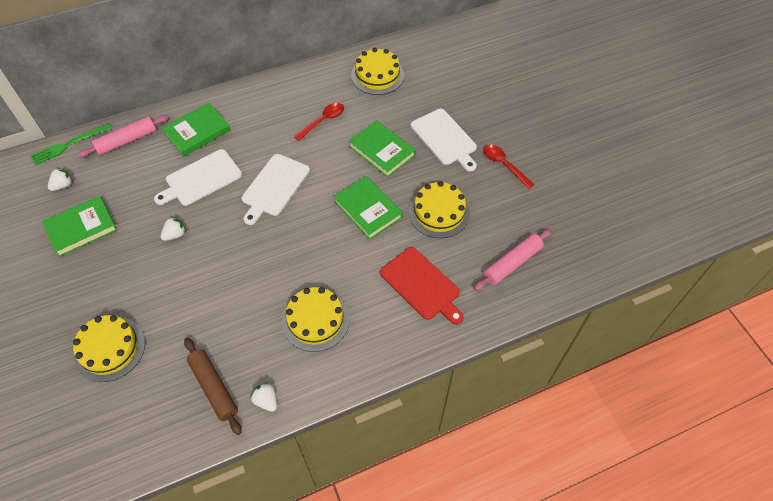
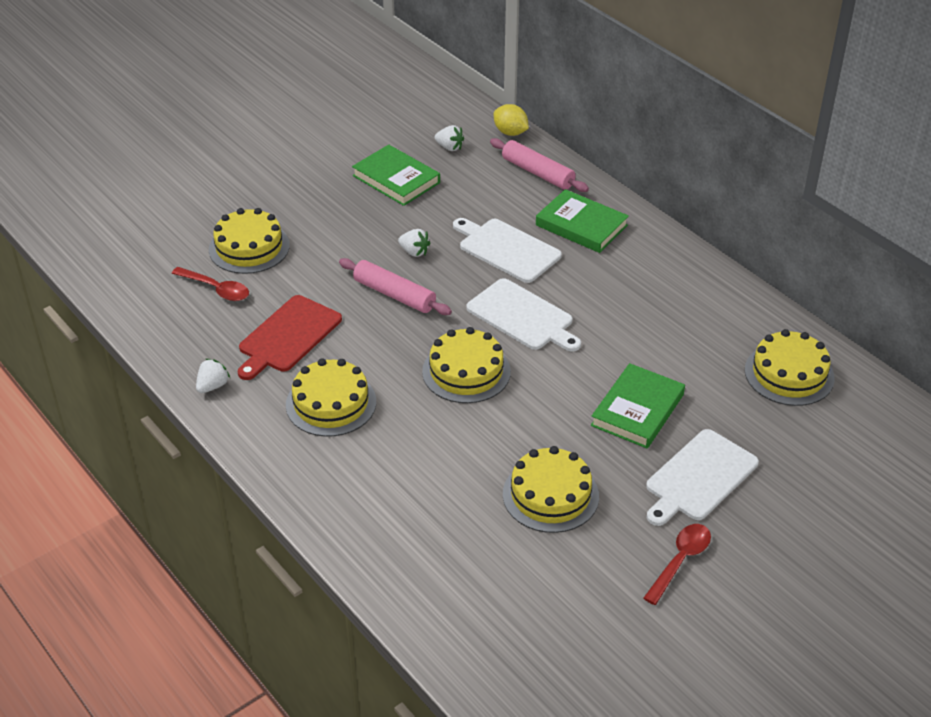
camera: 75 degrees right, 15 degrees down
(69, 144) = (510, 132): green fork -> yellow lemon
(214, 387) = (220, 339): brown rolling pin -> none
(274, 187) = (522, 316): white cutting board -> white cutting board turned 150 degrees counterclockwise
(315, 231) = (466, 371): none -> yellow cake
(323, 121) = (663, 336): red spoon -> red spoon (216, 289)
(368, 209) = (523, 417): green book -> none
(422, 285) = (416, 498): red cutting board -> red cutting board (288, 336)
(512, 263) = (489, 597): pink rolling pin -> pink rolling pin (394, 294)

